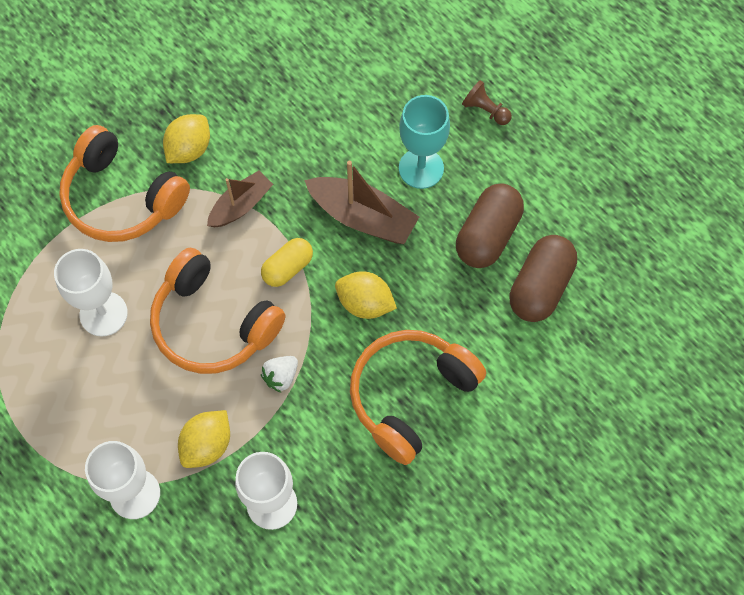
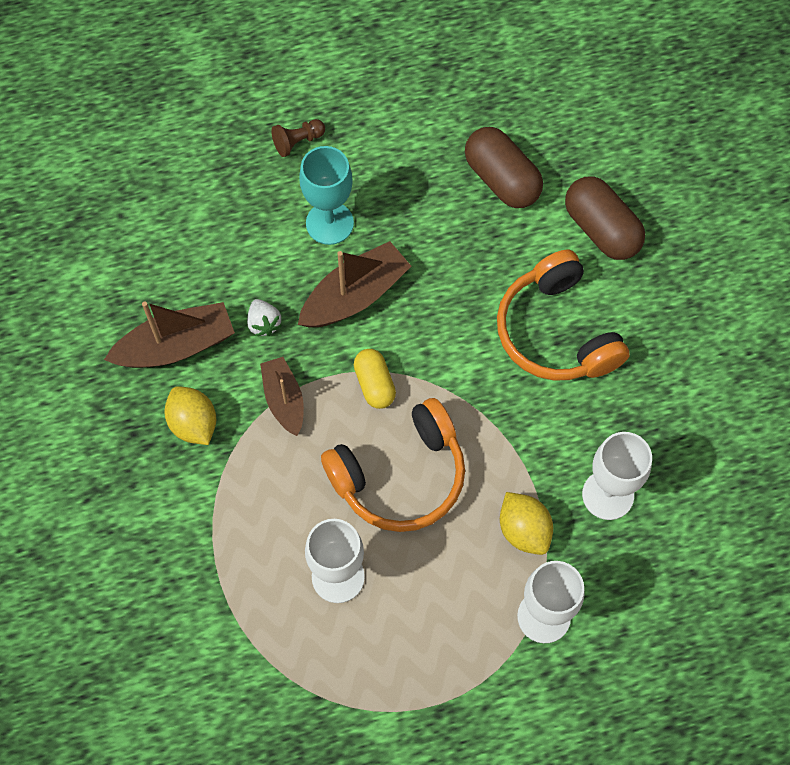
camera: 65 degrees left, 0 degrees up
(122, 198) = (215, 511): orange headphones -> none
(250, 106) = (175, 346): none -> brown boat
(281, 377) = (485, 436): white strawberry -> white strawberry (264, 323)
(365, 303) = (446, 331): yellow lemon -> none
(487, 235) = (429, 198): brown capsule -> brown capsule (601, 229)

